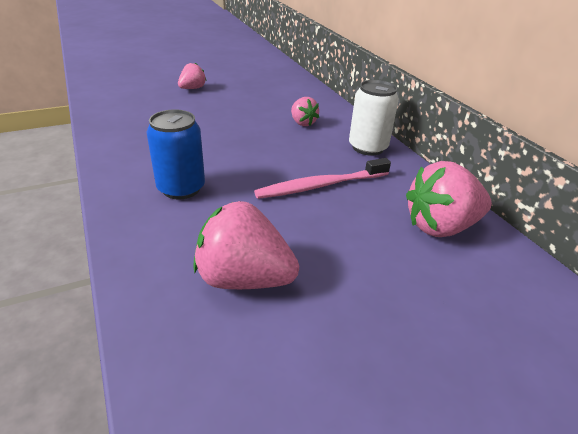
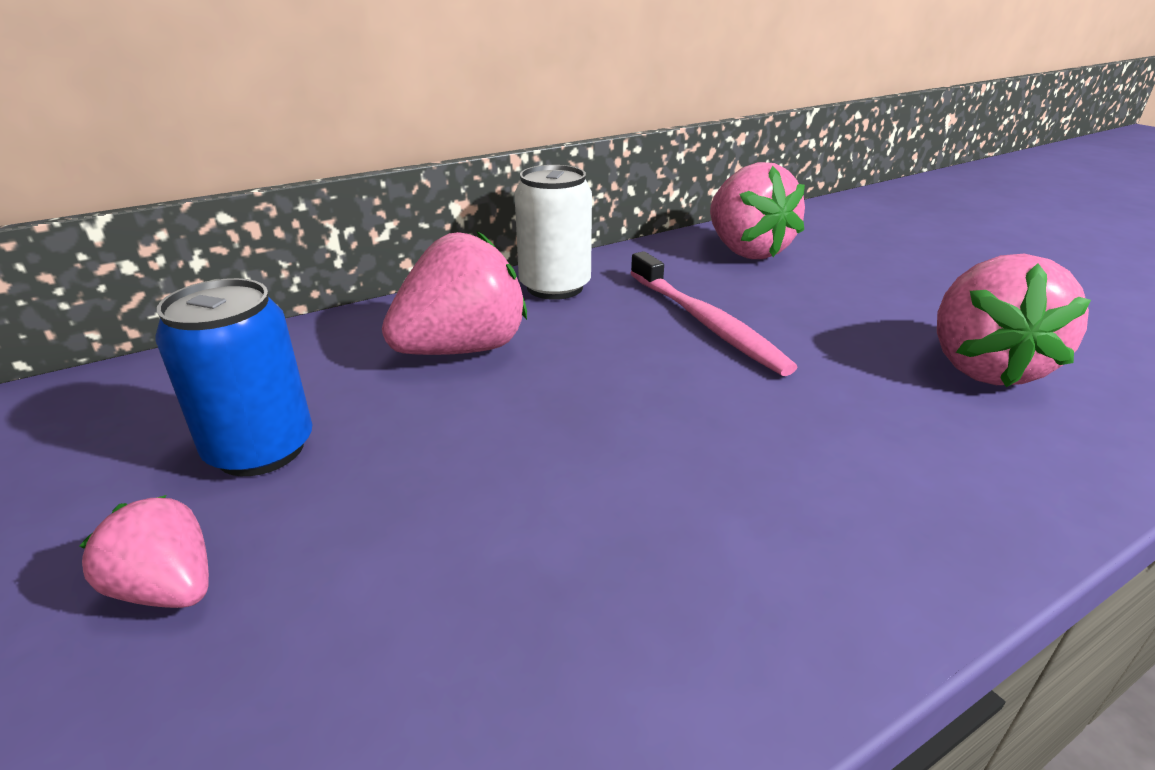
camera: 95 degrees left, 5 degrees down
(181, 188) = (825, 470): blue can -> blue can (260, 449)
(302, 123) = (462, 349): pink strawberry -> pink strawberry, size x1.82

